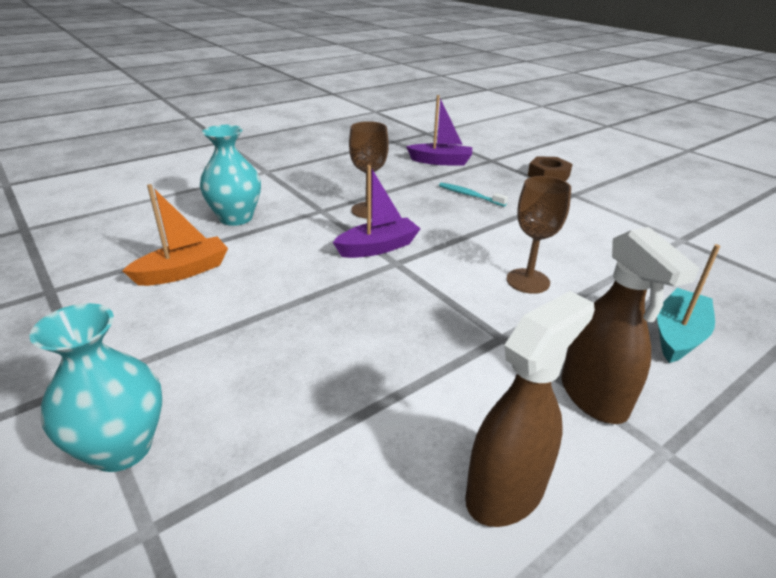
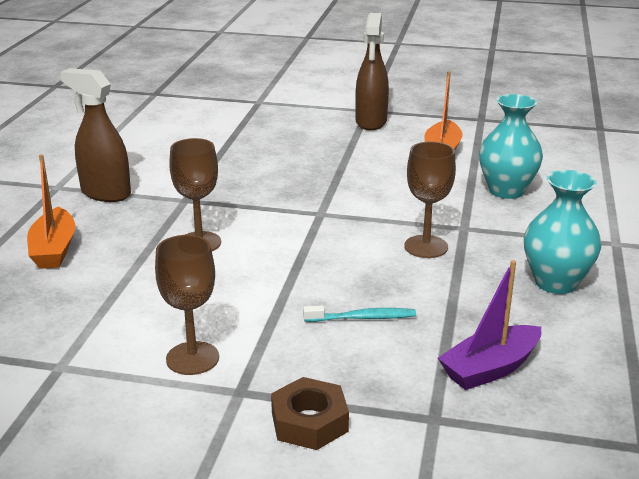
camera: 140 degrees right, 5 degrees down
(122, 448) = (307, 106): turquoise vase -> turquoise vase (555, 283)
(378, 247) = (353, 218): purple boat -> none
(506, 492) = (131, 150): brown spray bottle -> brown spray bottle (371, 122)
(590, 214) = (192, 358): none -> brown goblet
(678, 335) = (54, 249): turquoise boat -> orange boat

